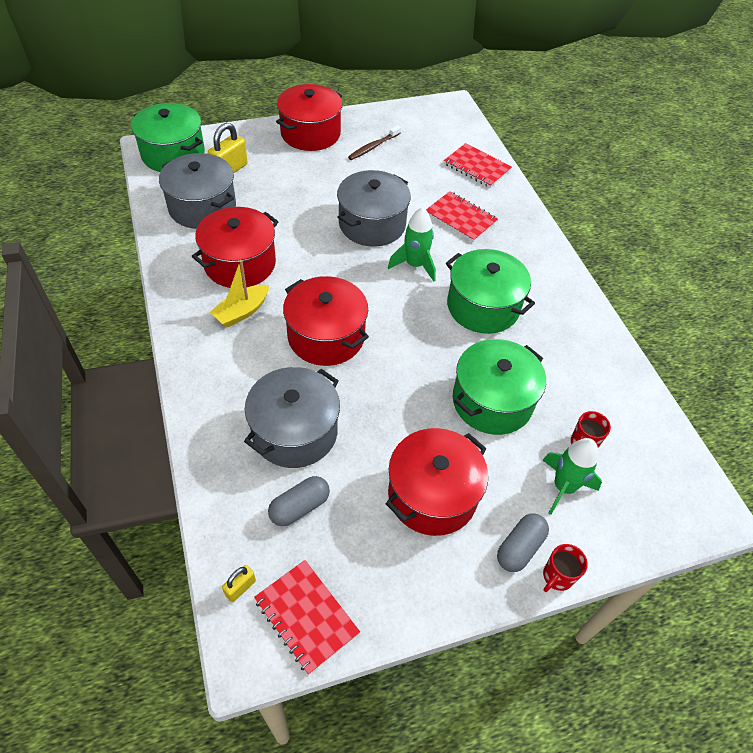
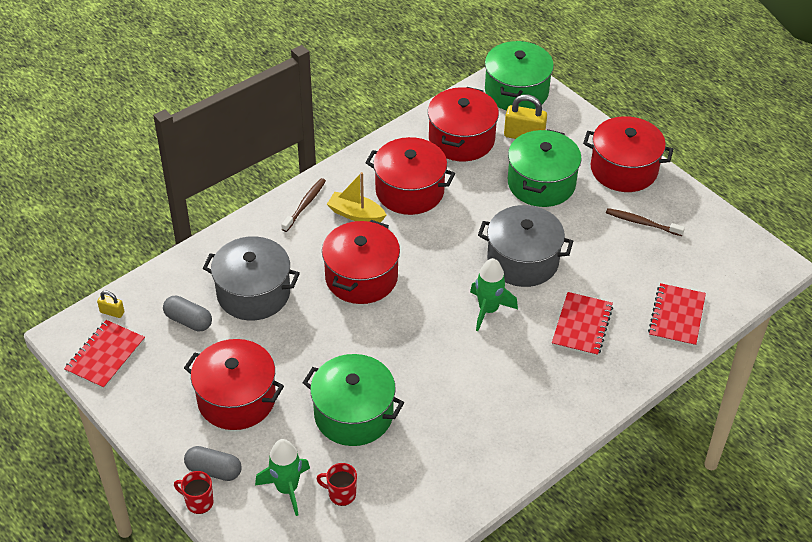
camera: 70 degrees right, 5 degrees down
(200, 346) = (305, 205): none -> brown toothbrush
(202, 207) = (461, 139): grey pot -> red pot
(483, 306) = (466, 377): green pot -> green pot (541, 183)

